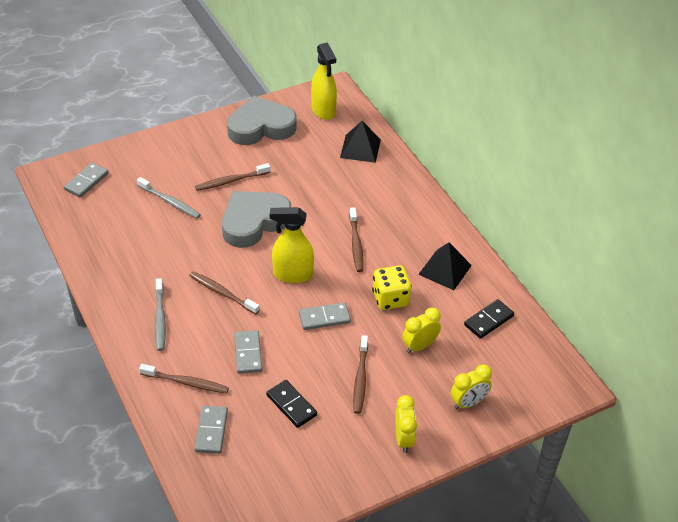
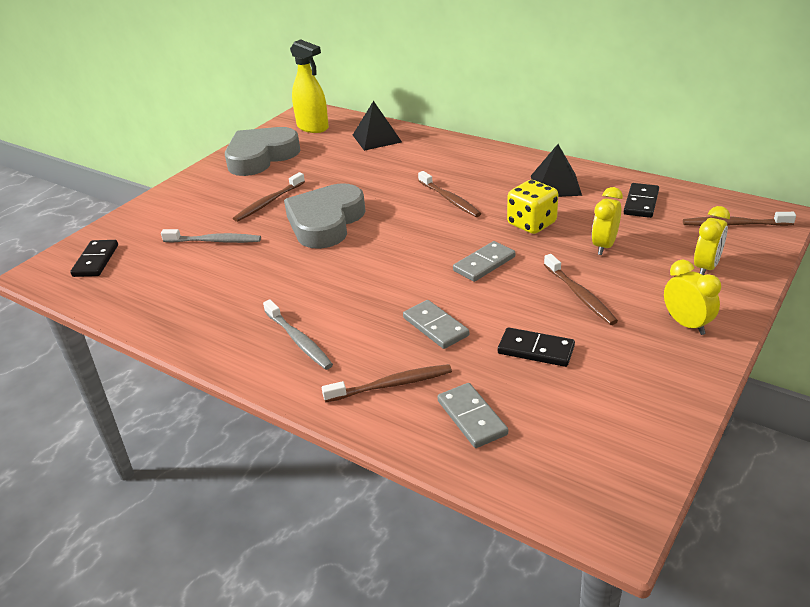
camera: 25 degrees left, 10 degrees down
(86, 181) = (96, 261): grey domino -> black domino
(222, 293) = (351, 289): brown toothbrush -> brown toothbrush (734, 224)
(292, 274) = (411, 245): yellow spray bottle -> none

